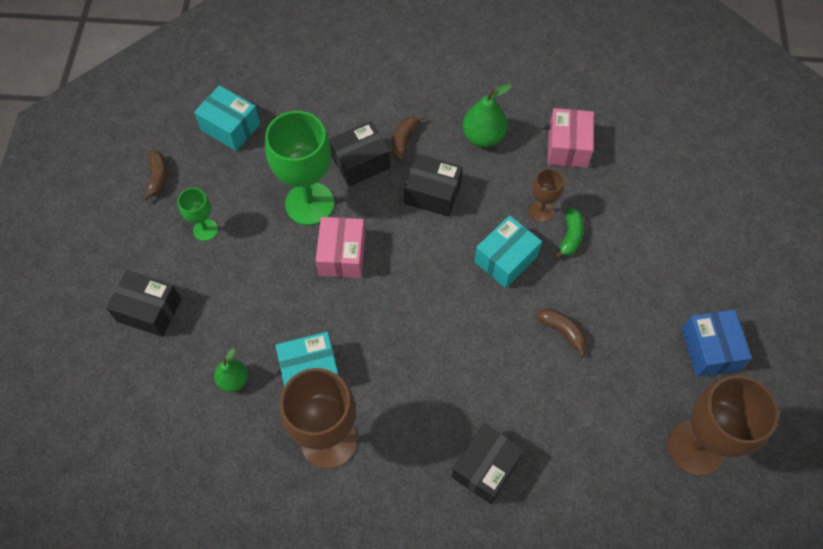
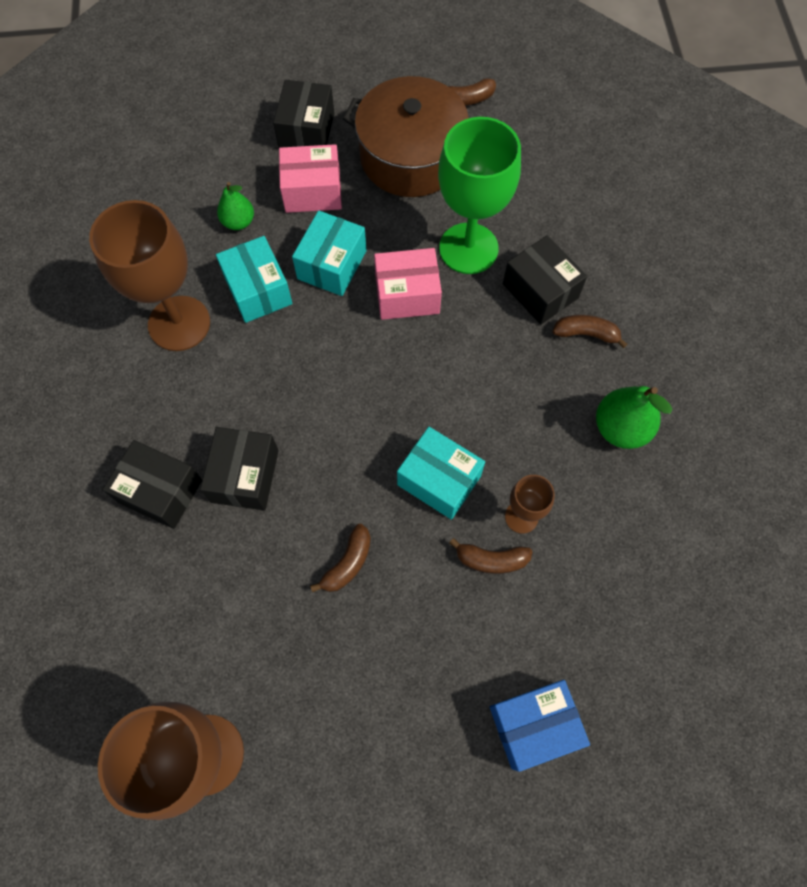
camera: 80 degrees right, 5 degrees up
(205, 230) = (411, 157): green goblet -> brown pot
(230, 127) = (552, 149): turquoise box -> turquoise box (332, 265)
(432, 193) = (515, 379): black box -> black box (245, 476)
(567, 147) = (636, 542): pink box -> pink box (312, 191)
(570, 236) = (491, 560): green banana -> brown banana
(710, 349) = (351, 771): blue box -> blue box (533, 725)

